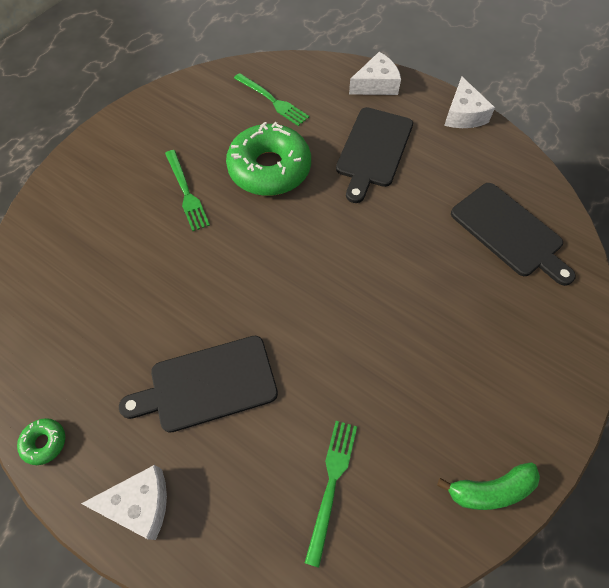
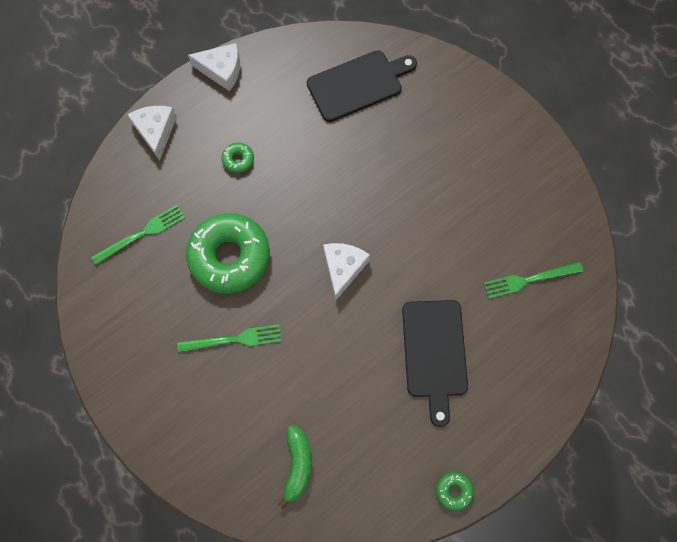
camera: 75 degrees left, 10 degrees up
(139, 504) = (516, 419): white cheese -> white cheese (343, 268)
(331, 484) = (529, 279): green fork -> green fork turned 45 degrees counterclockwise
(373, 150) = (238, 160): black cutting board -> green donut
(490, 490) = (553, 178): green banana -> green banana (297, 465)

